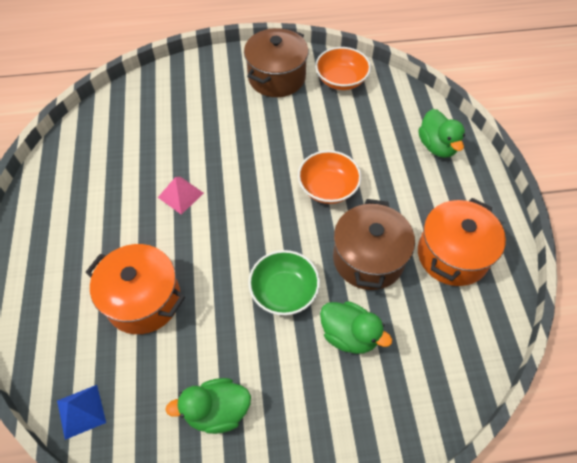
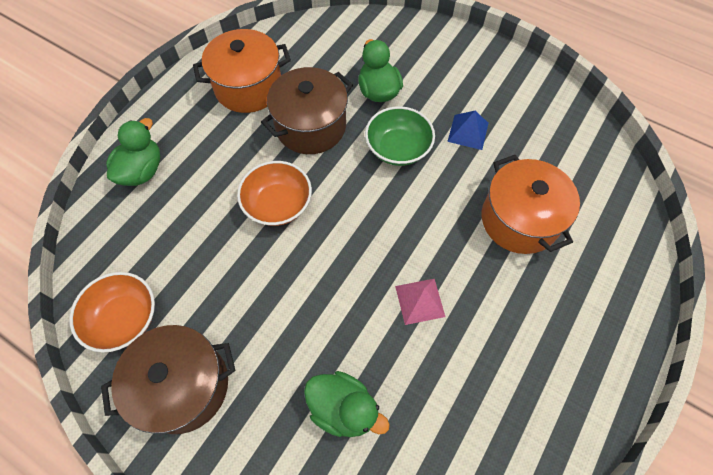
camera: 140 degrees left, 5 degrees up
(81, 411) = (611, 170): blue pyramid -> blue pyramid (468, 132)
(217, 411) = (508, 109): green duck -> green duck (343, 408)

